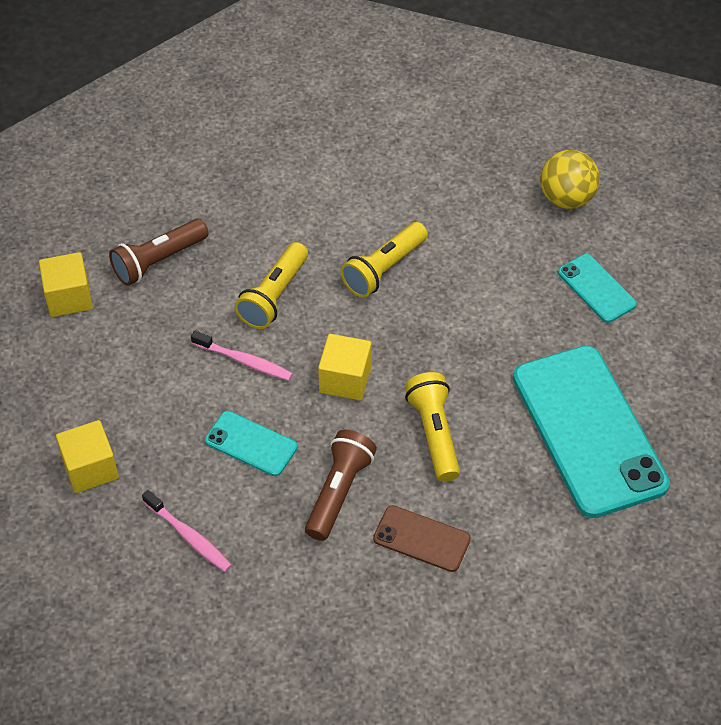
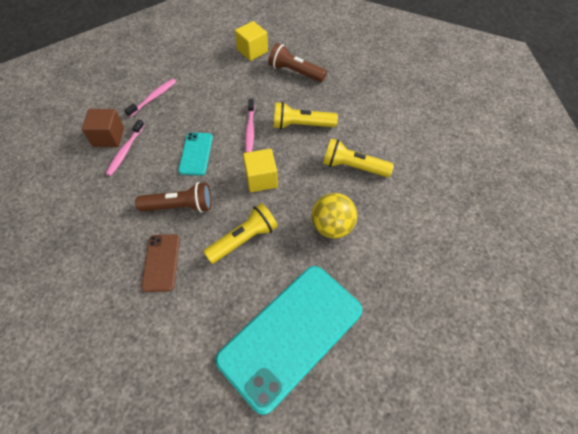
camera: 65 degrees right, 5 degrees up
(90, 468) = (153, 98): yellow cube -> pink toothbrush
(143, 553) = (108, 137): none -> brown cube
(566, 199) = (484, 245): yellow ball -> yellow ball (332, 226)
(596, 288) = (419, 294): turquoise phone -> none

